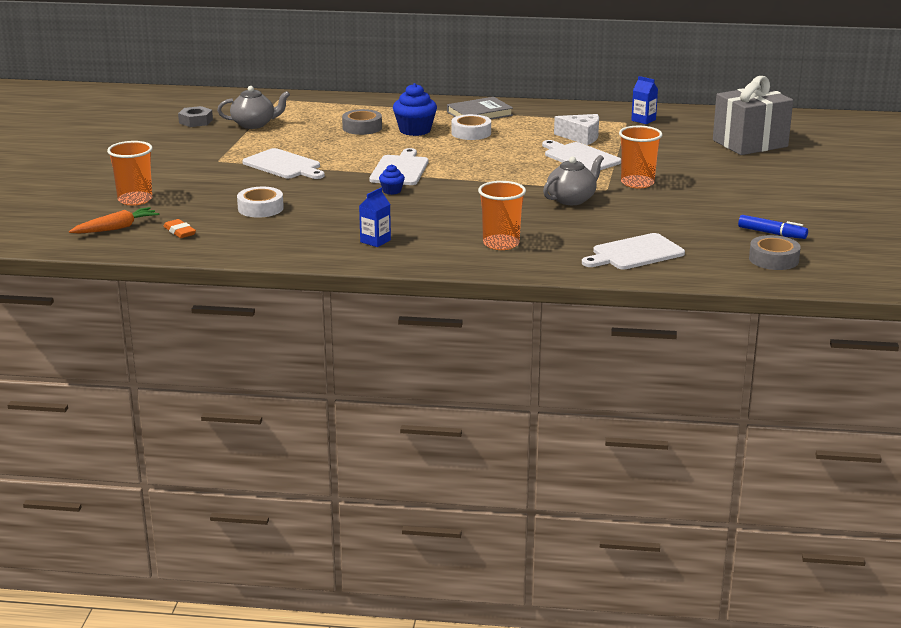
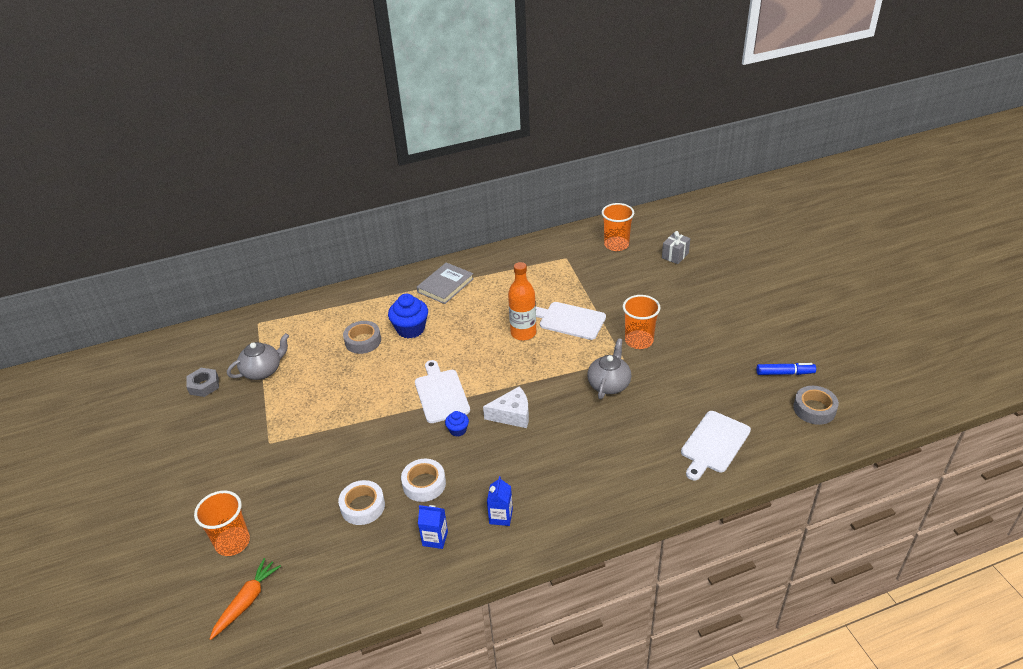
camera: 25 degrees left, 15 degrees up
(179, 232) = (314, 580): orange eraser -> none
(284, 165) = (335, 426): white cutting board -> none
(471, 133) = (459, 316): white tape -> white tape (424, 484)
(501, 244) = (605, 475): orange cup -> orange cup (616, 245)
(522, 155) = (523, 333): none -> orange bottle
(581, 137) = (549, 291): white cheese -> white cheese (512, 415)
(643, 120) = (576, 251): blue carton -> blue carton (435, 538)
(750, 143) = (675, 255): grey gift -> grey gift, size x0.47

